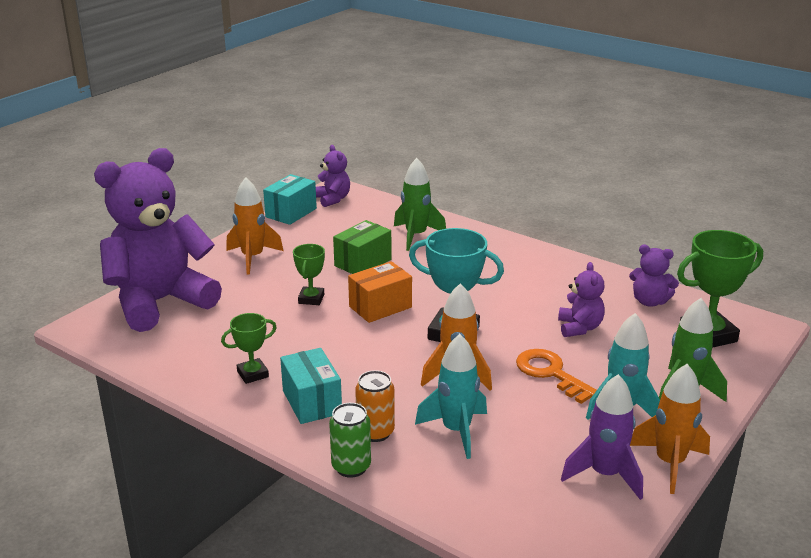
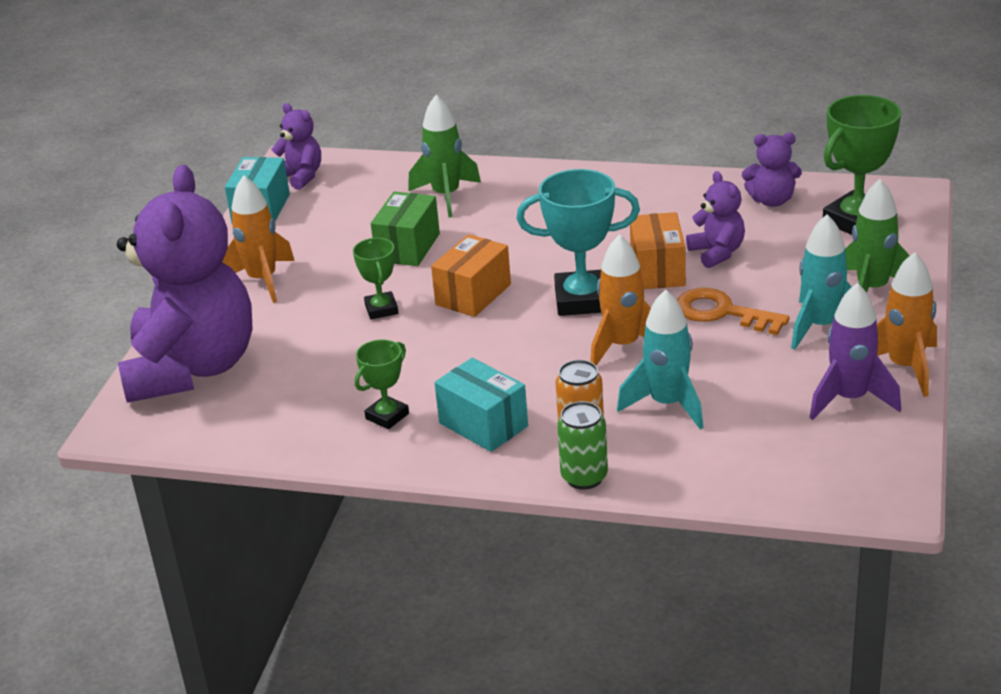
camera: 20 degrees left, 5 degrees up
(160, 302) = (192, 368): purple teddy bear -> purple teddy bear turned 150 degrees clockwise
(525, 327) = (657, 270): none -> orange box

